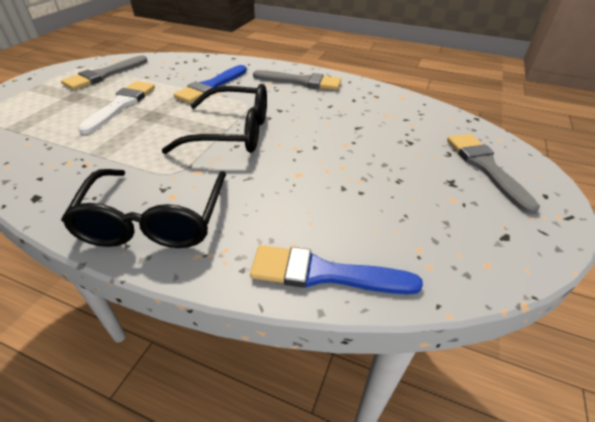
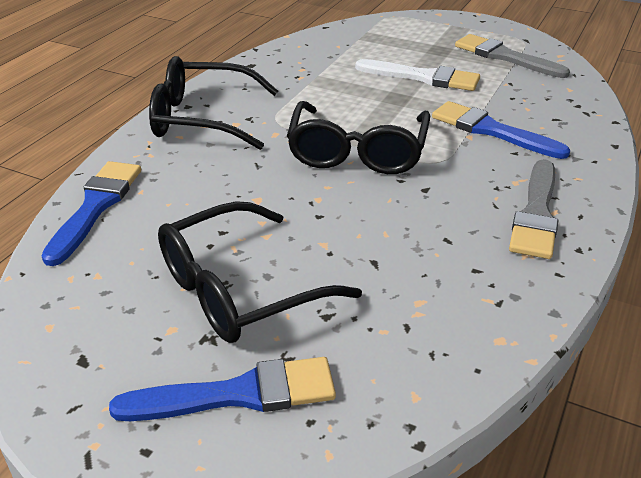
camera: 95 degrees right, 5 degrees down
(403, 174) = (239, 290): none -> black glasses
(485, 167) = (238, 394): grey brush -> blue brush

